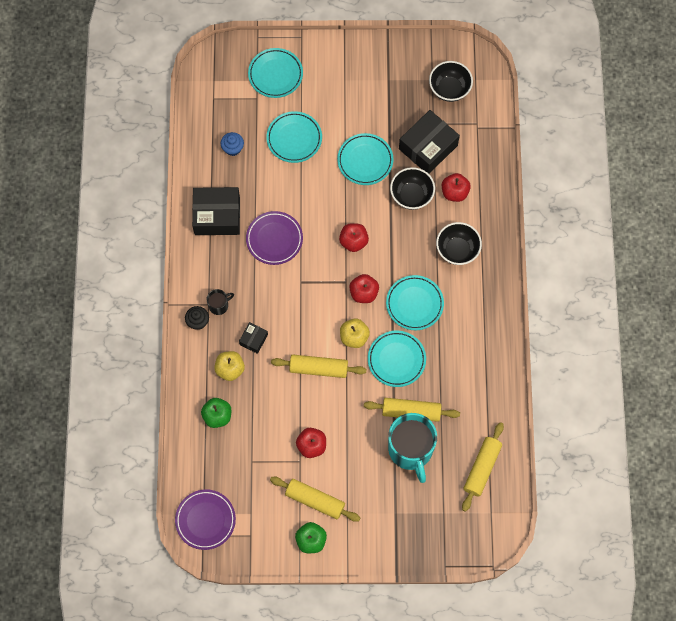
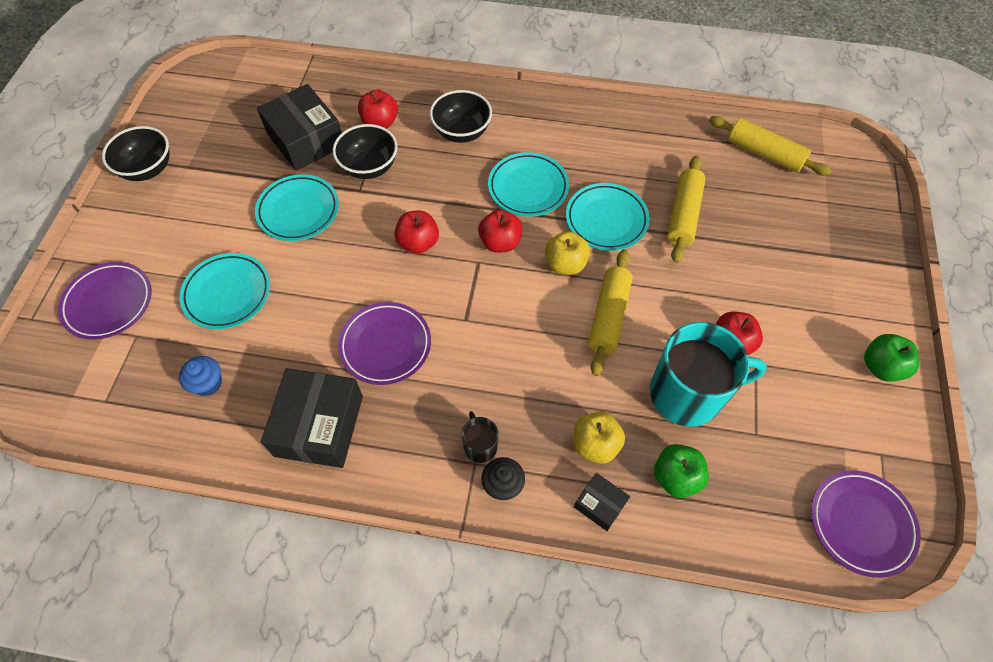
camera: 80 degrees left, 10 degrees down
(253, 339) = (548, 400): black box -> black box (600, 504)
(275, 74) = (108, 303): turquoise plate -> purple plate
(315, 500) = (817, 352): yellow rolling pin -> none
(411, 450) = (739, 224): turquoise mug -> turquoise mug (688, 394)
(449, 89) = (232, 106): black bowl -> black bowl (148, 169)

